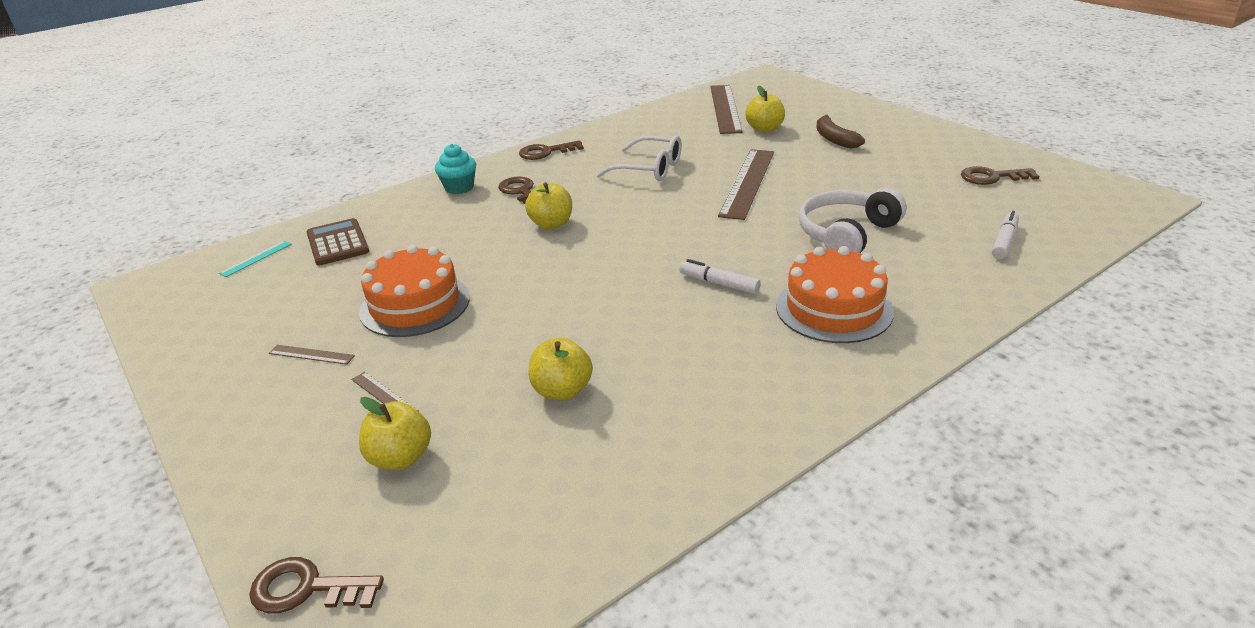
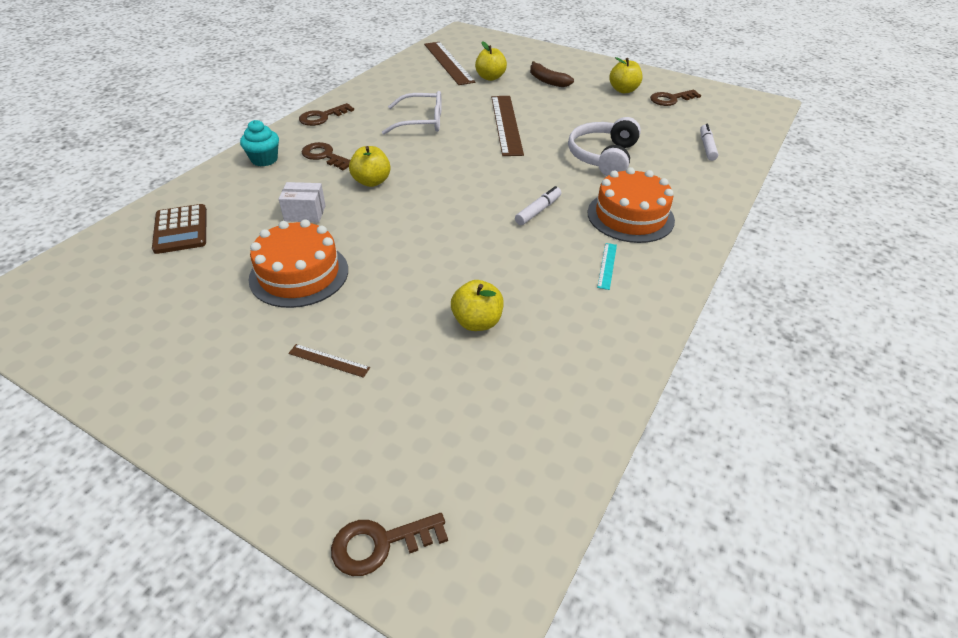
camera: 25 degrees left, 10 degrees up
(256, 258) = (104, 258): turquoise ruler -> turquoise ruler (607, 265)
(311, 354) = (232, 339): brown ruler -> none
(337, 243) = (181, 229): brown calculator -> brown calculator turned 150 degrees counterclockwise
(400, 458) = (382, 411): yellow apple -> yellow apple (623, 90)
(462, 246) = (305, 213): none -> white box
(719, 283) = (538, 211): white marker -> white marker turned 120 degrees clockwise

